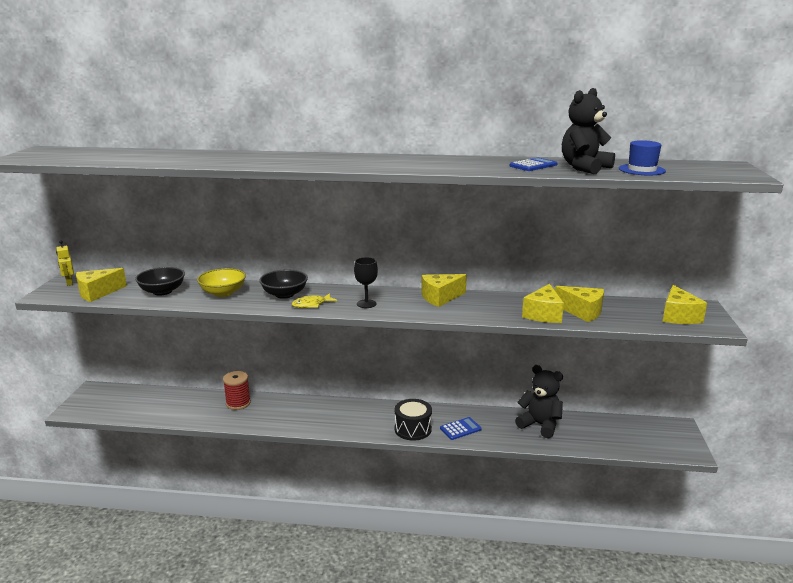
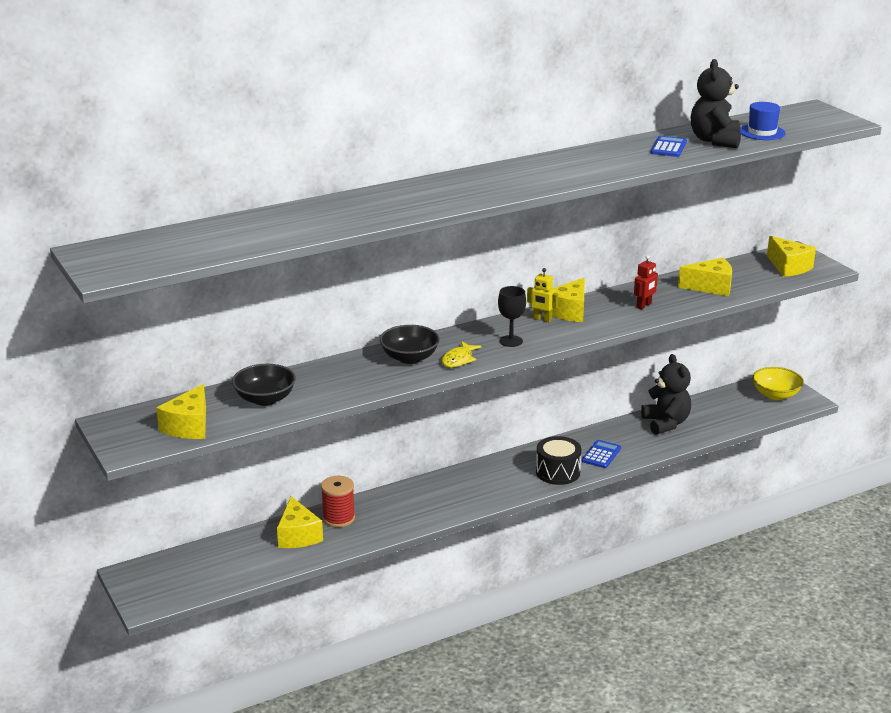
camera: 35 degrees left, 5 degrees up
(69, 283) = (122, 427): yellow robot -> yellow robot (542, 319)
(223, 293) = (339, 378): yellow bowl -> yellow bowl (776, 395)
(504, 309) = (644, 306): none -> red robot
(540, 425) = (666, 423): black teddy bear -> black teddy bear turned 75 degrees clockwise
(543, 314) = (683, 300): yellow cheese -> yellow cheese (298, 535)

